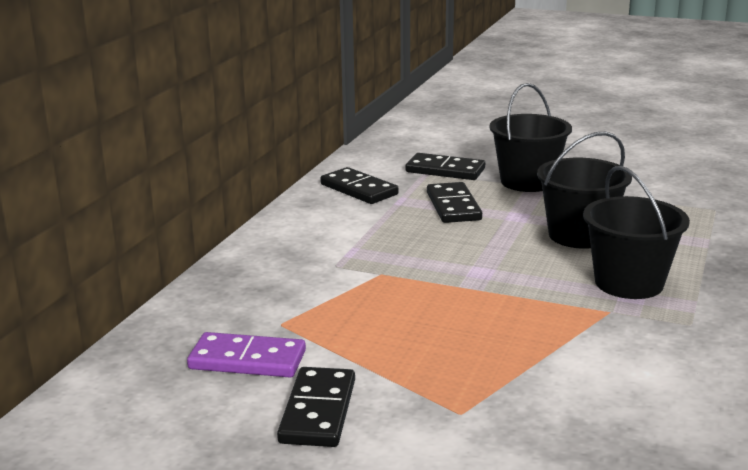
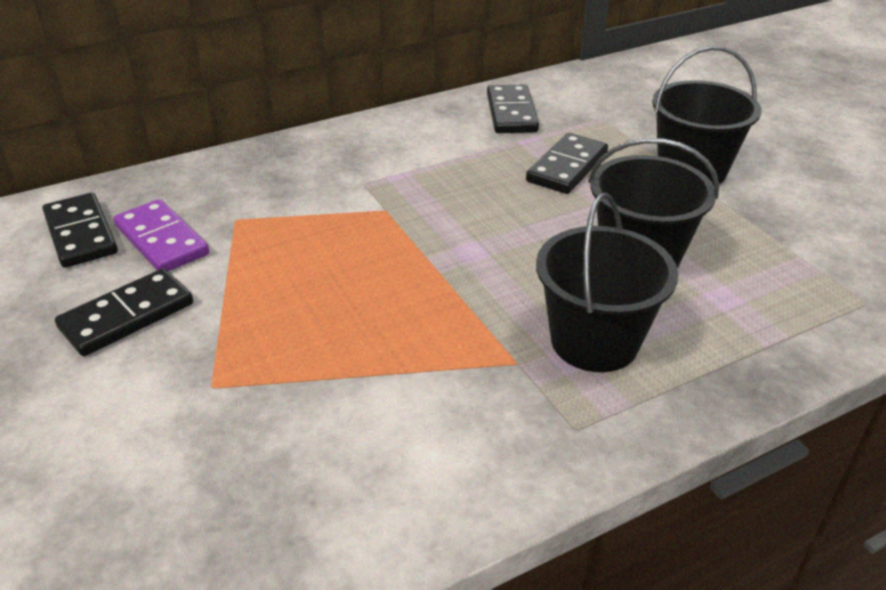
camera: 40 degrees right, 15 degrees up
(445, 170) = (626, 123): black domino -> black domino (80, 234)

